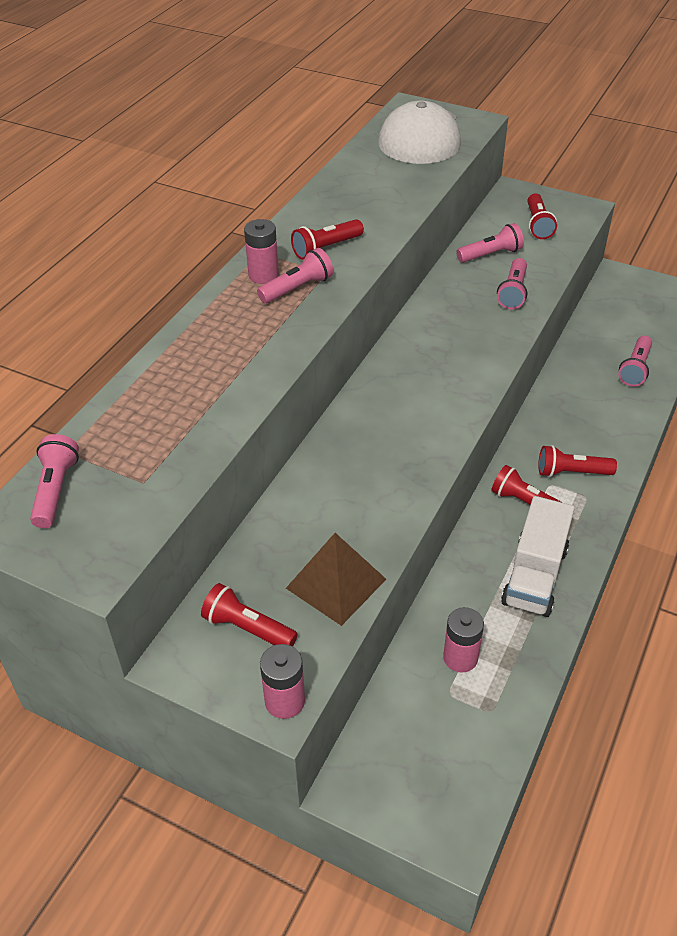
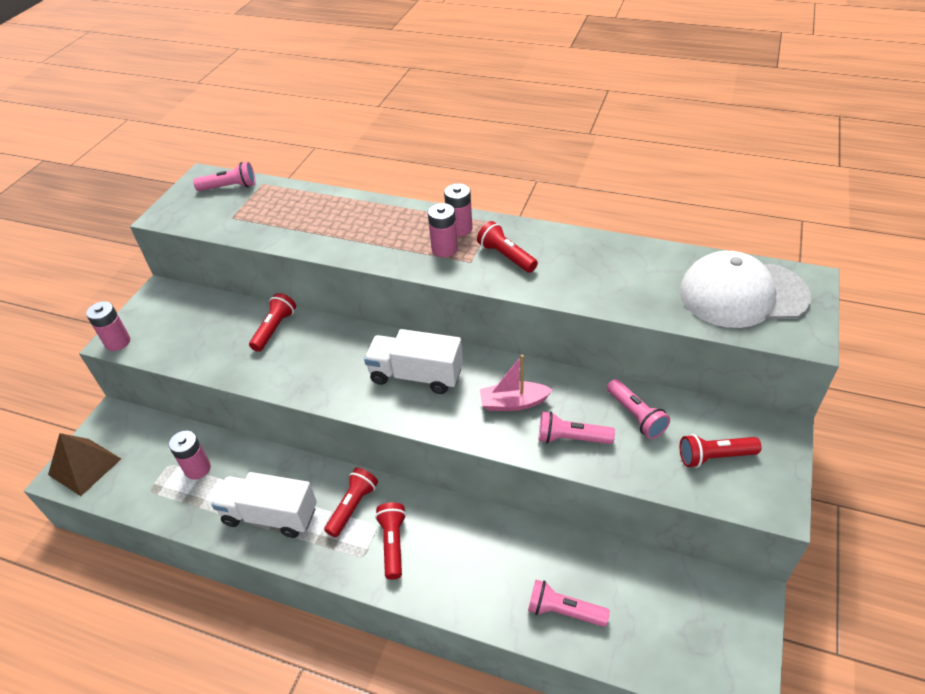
camera: 85 degrees right, 0 degrees up
(247, 628) = (176, 317): red flashlight -> red flashlight (275, 329)
(297, 288) = (444, 249): pink flashlight -> pink battery
(336, 583) = (204, 353): brown pyramid -> brown pyramid (85, 466)
(417, 384) = (416, 375): none -> white truck
(466, 321) = (513, 403): none -> pink boat

